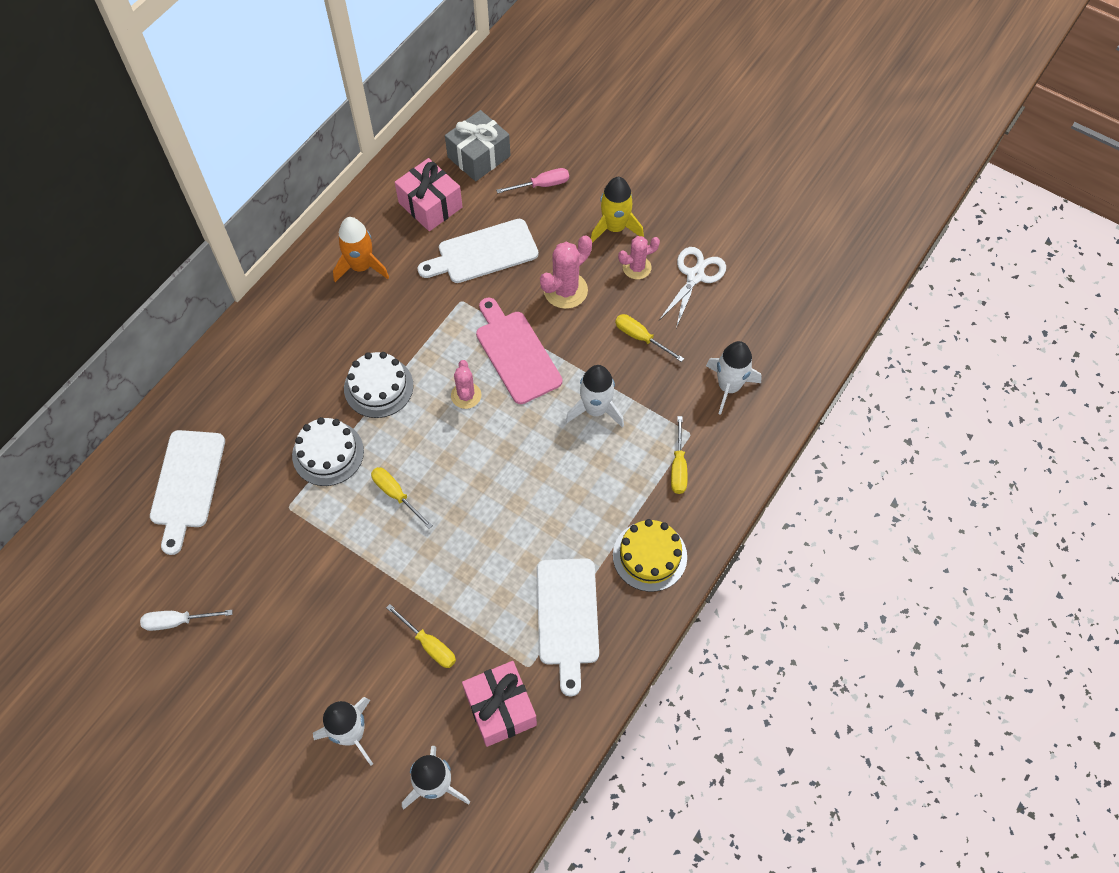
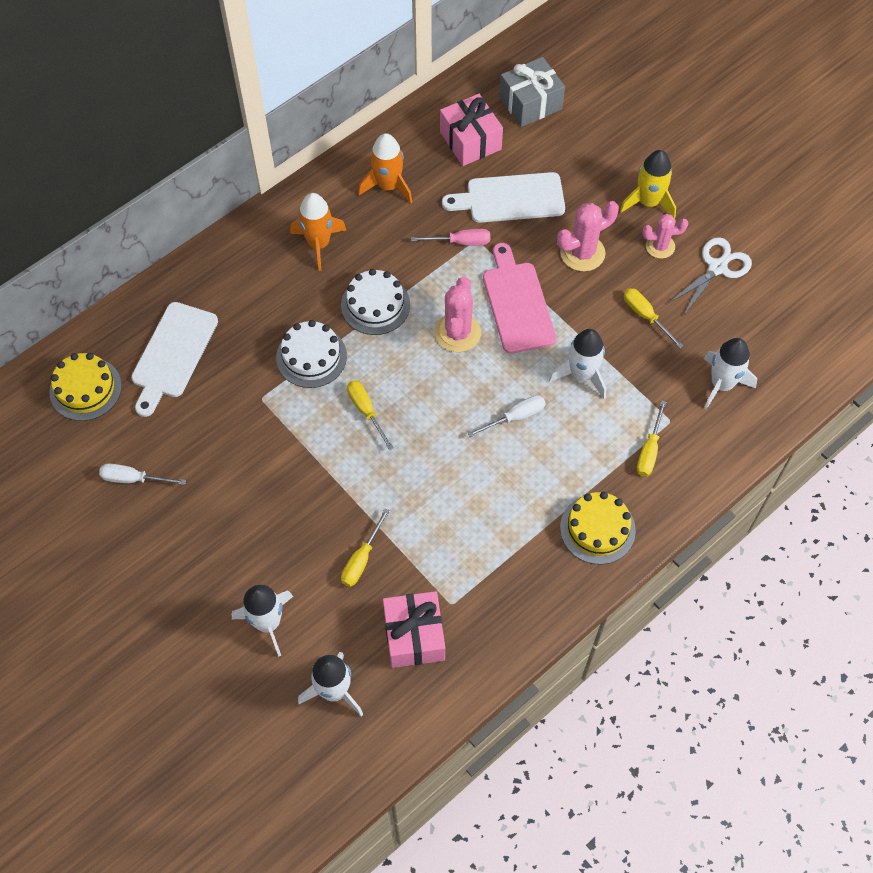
camera: 15 degrees right, 0 degrees up
(105, 541) = (85, 389): none -> yellow cake
(307, 339) = (318, 244): none -> orange rocket
(429, 644) = (361, 559): yellow screwdriver -> yellow screwdriver turned 60 degrees clockwise
(466, 395) = (457, 332): pink cactus -> pink cactus, size x1.52
(542, 185) = (586, 144): pink screwdriver -> pink screwdriver (460, 242)
(543, 465) = (515, 417): none -> white screwdriver
(567, 617) = (501, 567): white cutting board -> none

